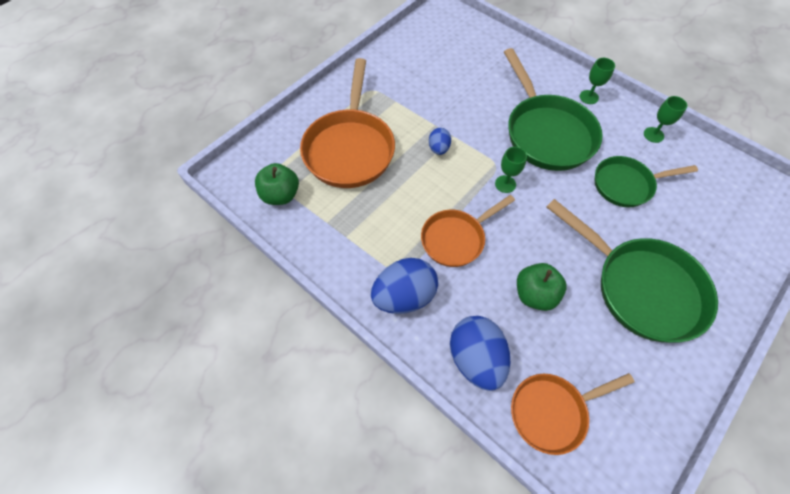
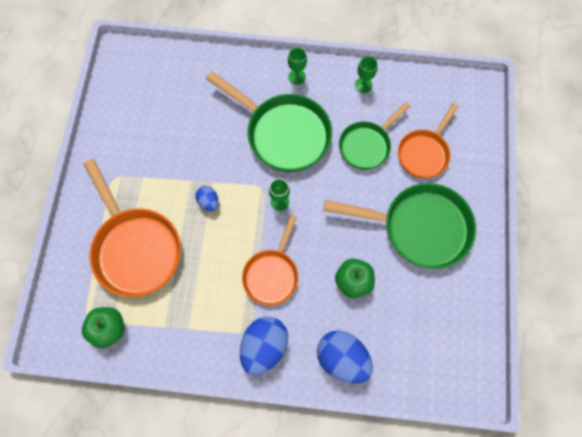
camera: 35 degrees left, 10 degrees up
(552, 412) = (411, 360): orange pan -> orange pan (424, 153)

